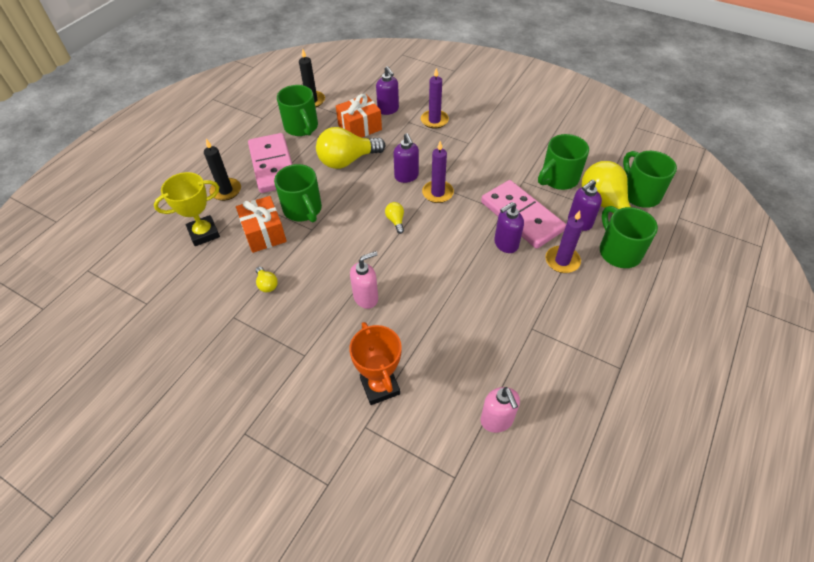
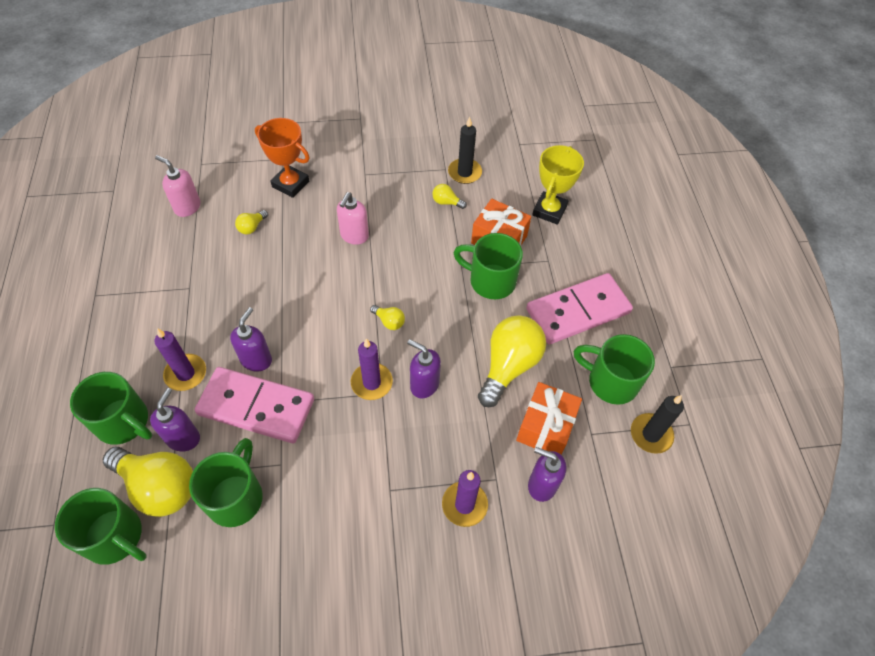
camera: 140 degrees right, 5 degrees up
(226, 191) = (585, 257): black candle -> black candle (464, 173)
(273, 165) = (578, 311): pink domino -> pink domino turned 60 degrees counterclockwise
(446, 358) = (252, 227): none -> yellow light bulb

